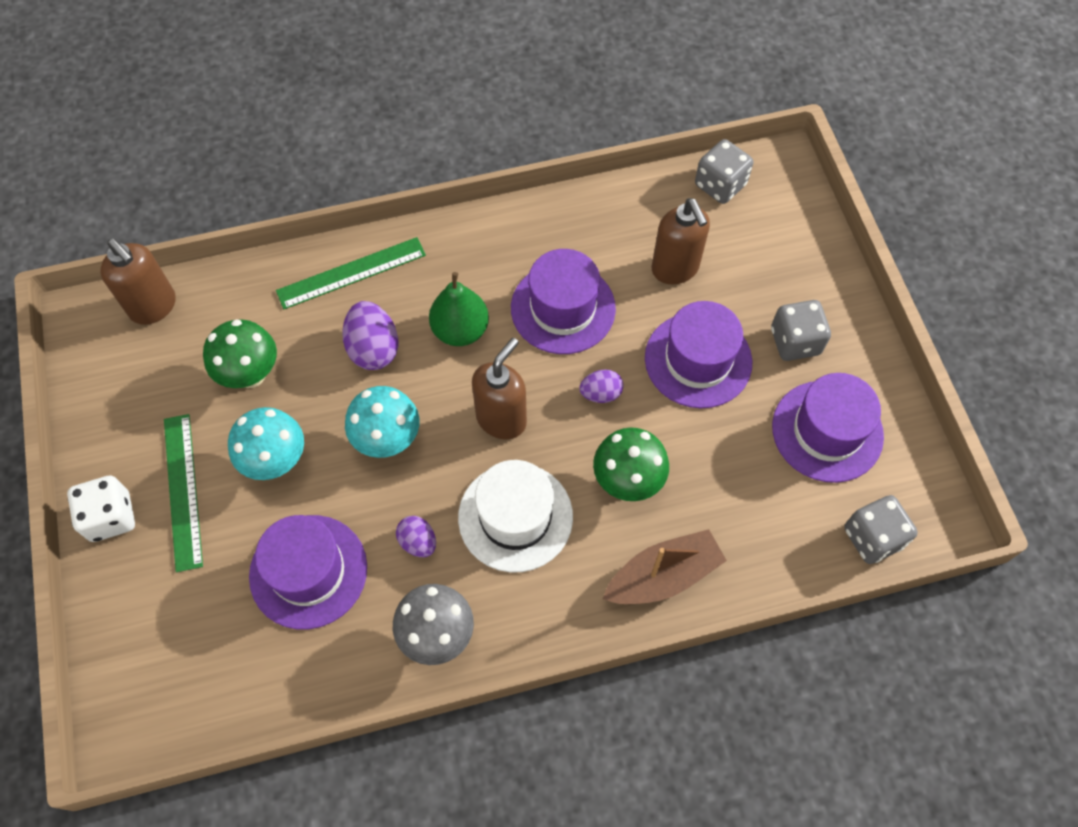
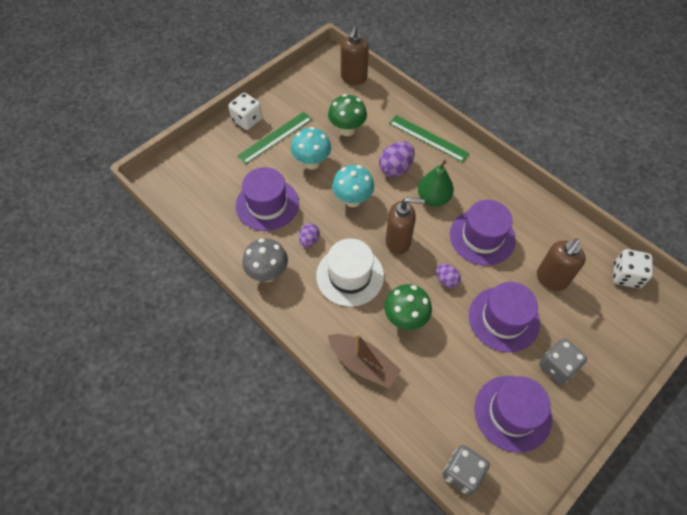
camera: 60 degrees right, 5 degrees down
(720, 185) = (626, 276): grey dice -> white dice

